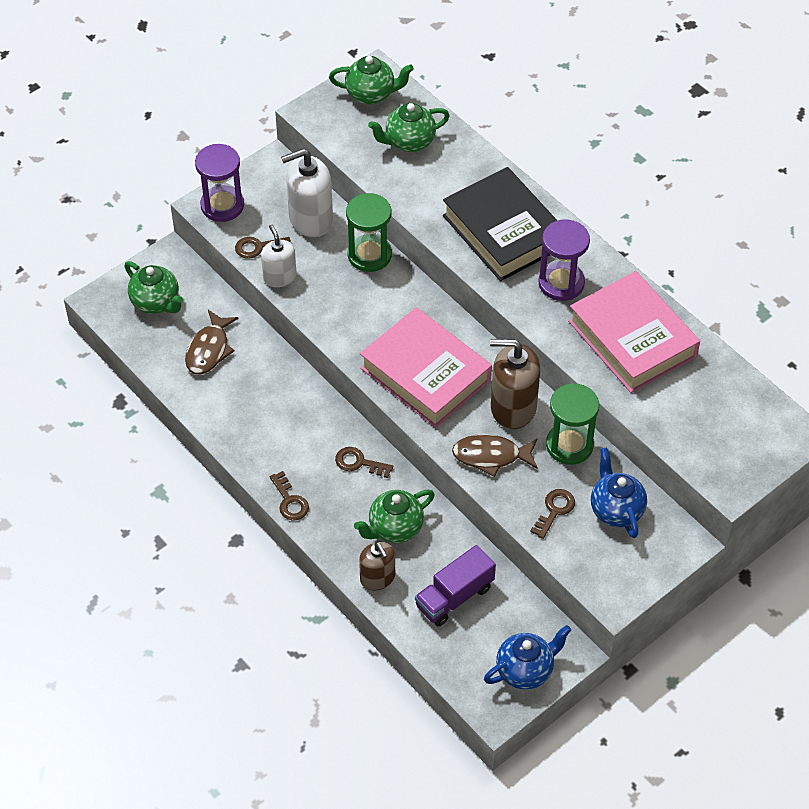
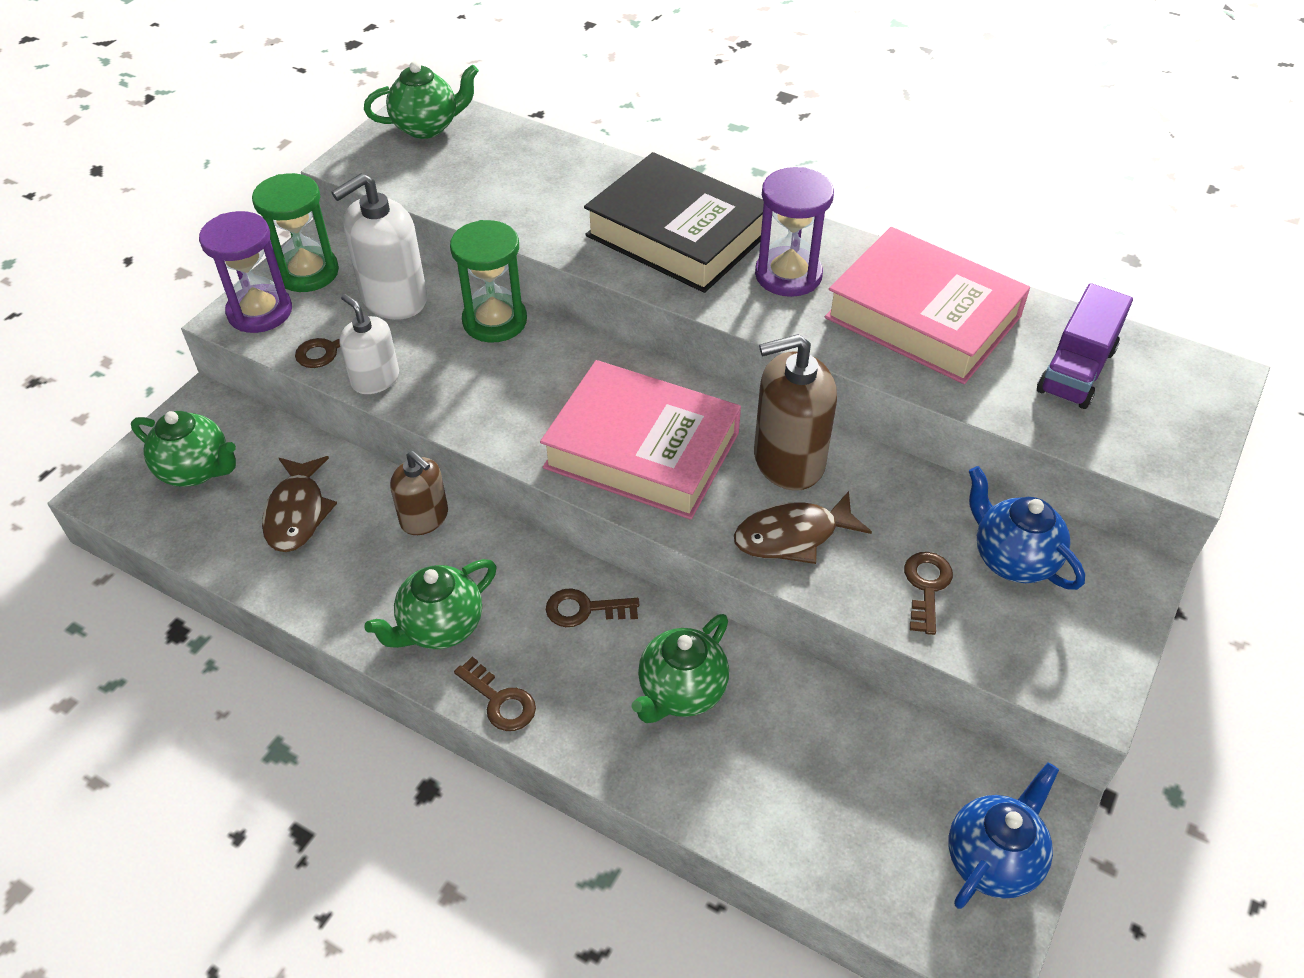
camera: 20 degrees left, 5 degrees down
(377, 578) = (689, 781): brown soap dispenser -> brown soap dispenser (424, 518)
(409, 142) = (500, 166): green teapot -> green teapot (440, 627)
(454, 597) = (822, 772): purple truck -> purple truck (1076, 370)
(569, 445) = (895, 488): green hourglass -> green hourglass (307, 272)

